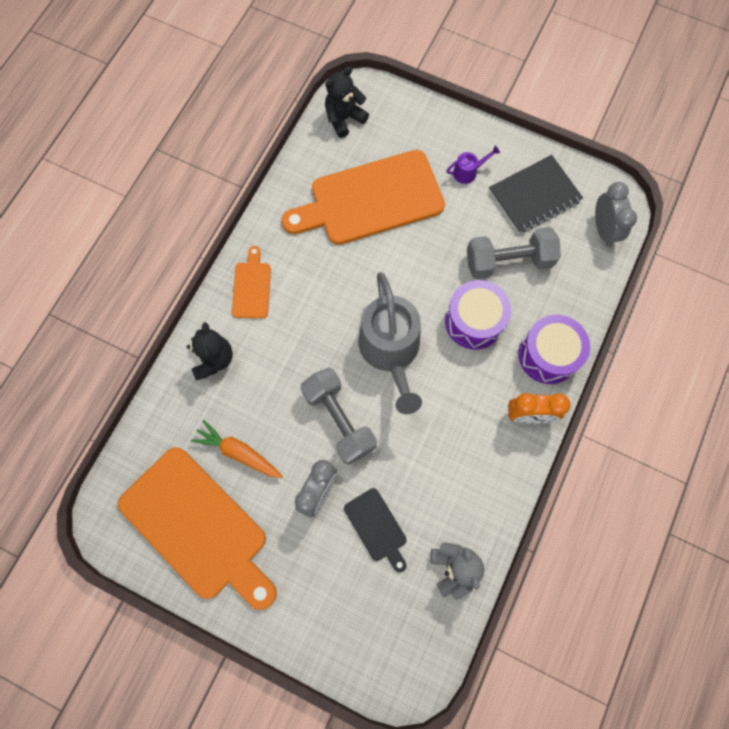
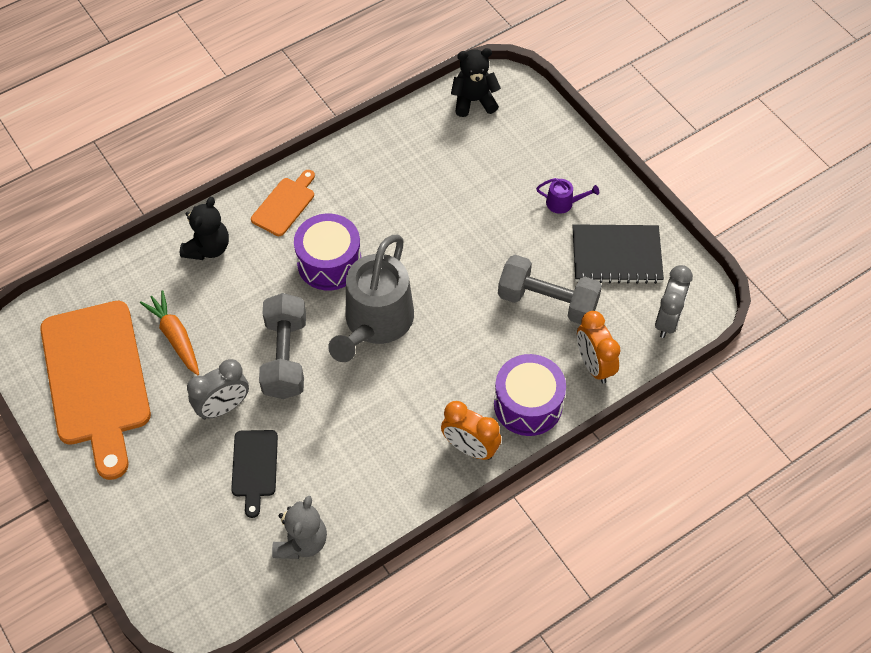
camera: 30 degrees right, 15 degrees down
(370, 200) = (449, 183): orange cutting board -> none
(474, 321) = (475, 337): purple drum -> purple drum (329, 263)
(574, 295) = (594, 365): none -> orange clock

